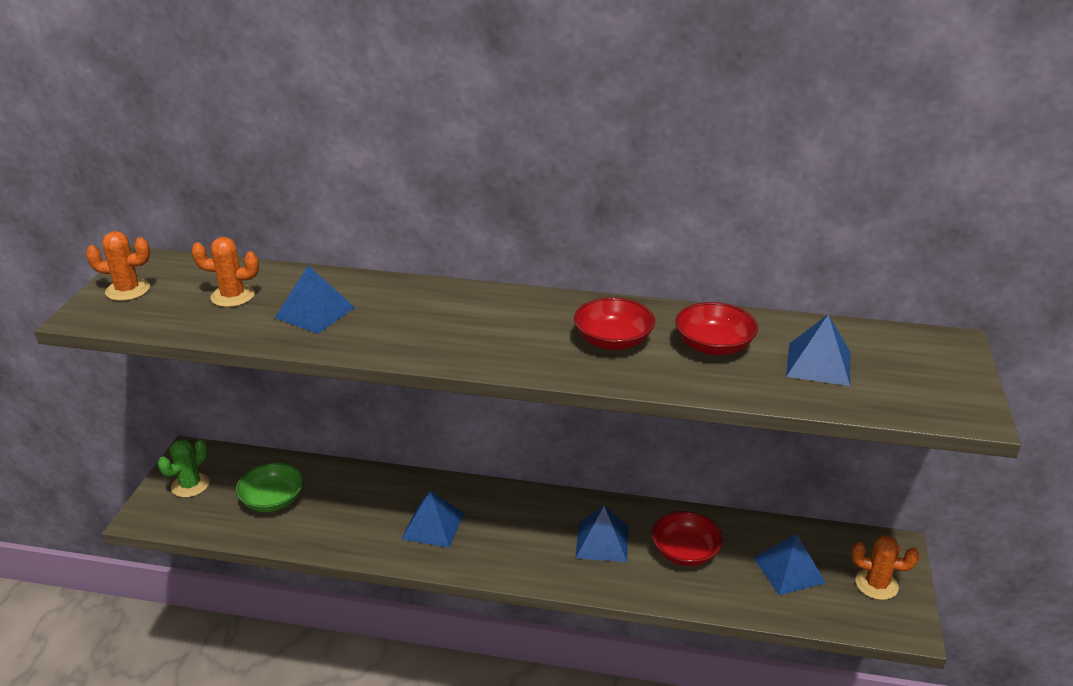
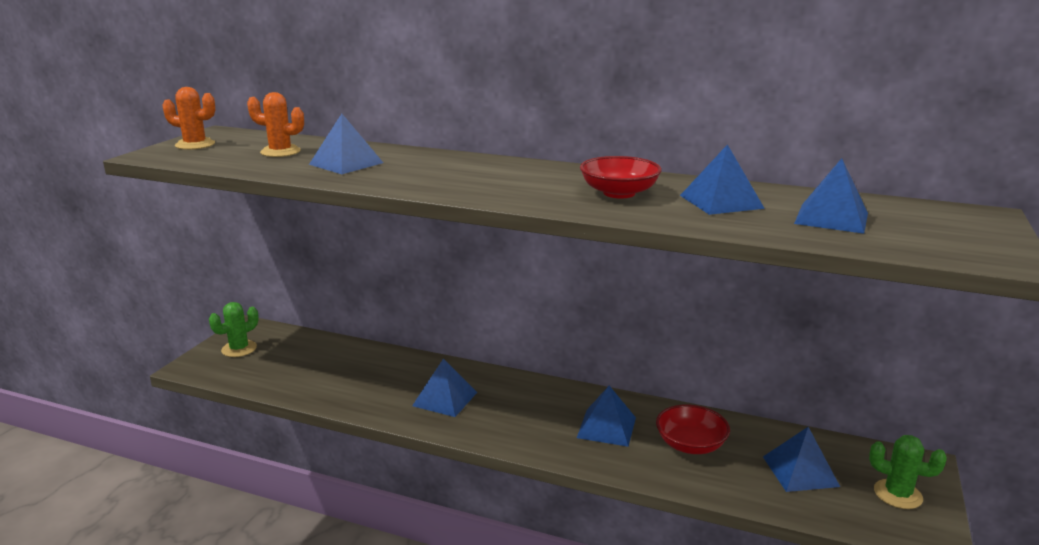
camera: 10 degrees right, 10 degrees down
(273, 500) = (306, 366): green bowl -> none
(713, 346) = (721, 201): red bowl -> blue pyramid
(876, 584) = (897, 494): orange cactus -> green cactus

